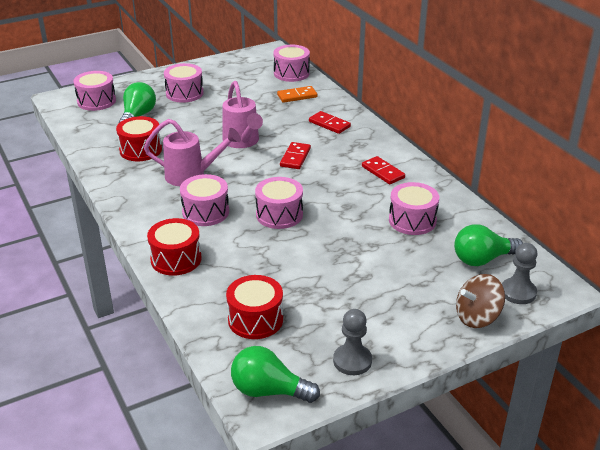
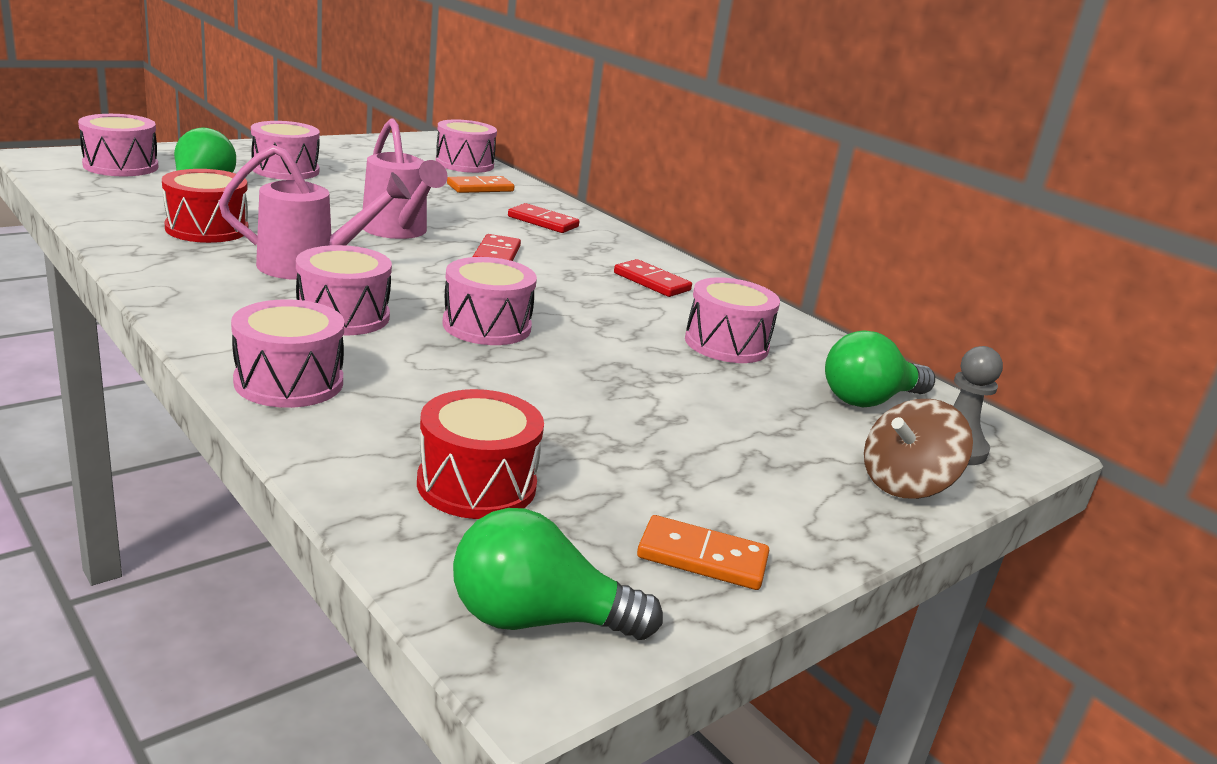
camera: 15 degrees left, 10 degrees down
(176, 259) = (289, 382): red drum -> pink drum
(352, 361) = (702, 558): grey pawn -> orange domino

